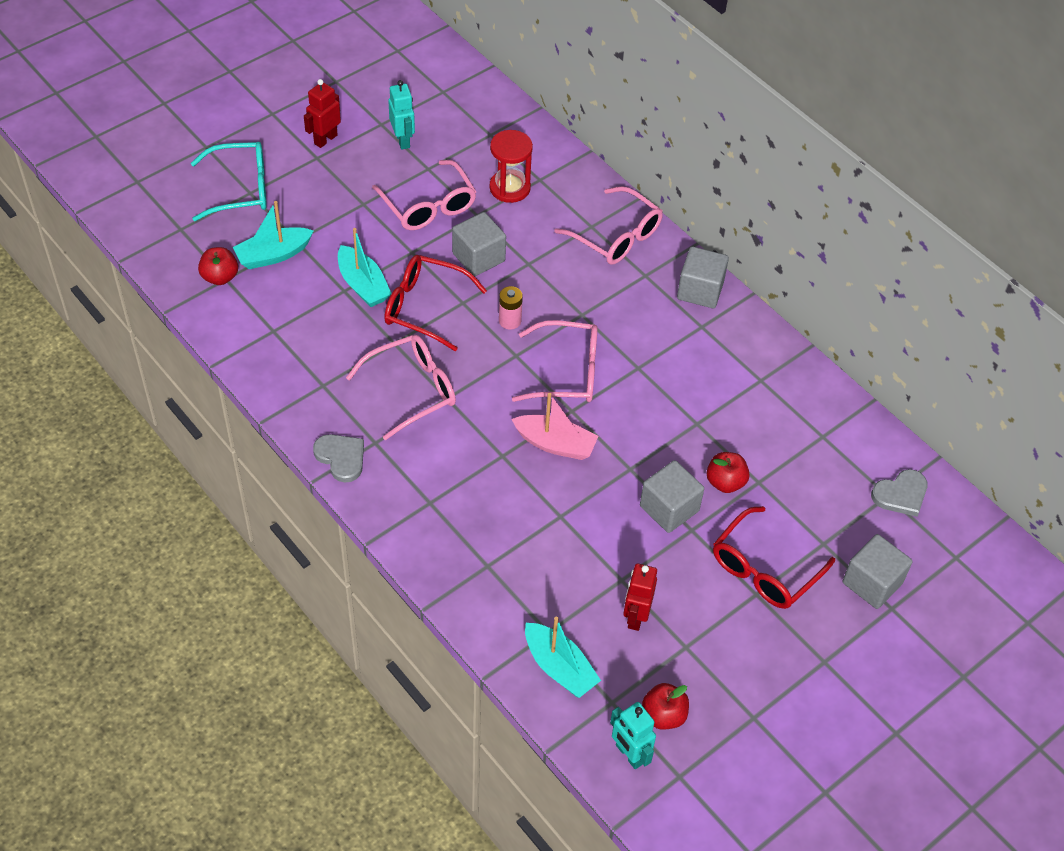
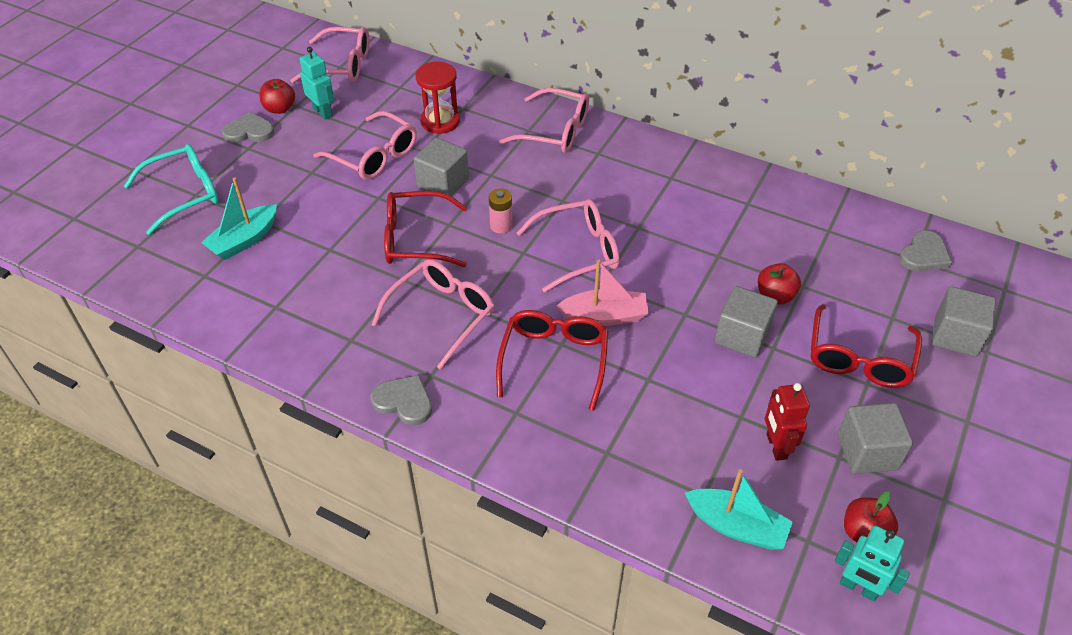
camera: 20 degrees left, 5 degrees down
(220, 277) = (198, 276): red apple -> red apple (280, 109)
(325, 139) = (249, 131): red robot -> grey heart
(363, 285) = (346, 239): turquoise boat -> none
(445, 91) = (342, 65): none -> pink glasses
(487, 468) = (554, 360): none -> red glasses
(700, 290) = (651, 151): grey cube -> grey cube (867, 452)

